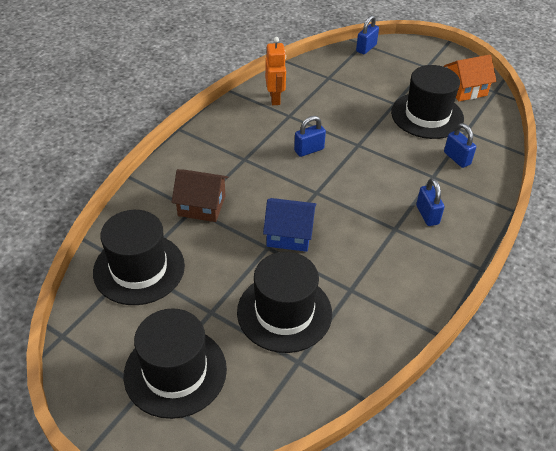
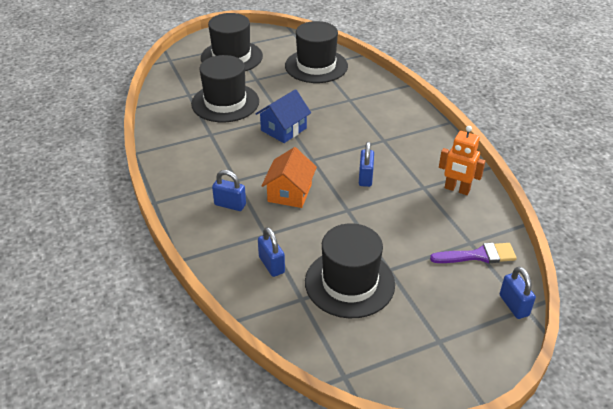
camera: 125 degrees right, 5 degrees down
(201, 206) = (349, 104): brown house -> none
(337, 71) = (478, 255): none -> purple brush
(457, 158) = (271, 265): blue padlock -> blue padlock turned 60 degrees clockwise
(465, 89) = (369, 348): orange house -> orange house (289, 193)

